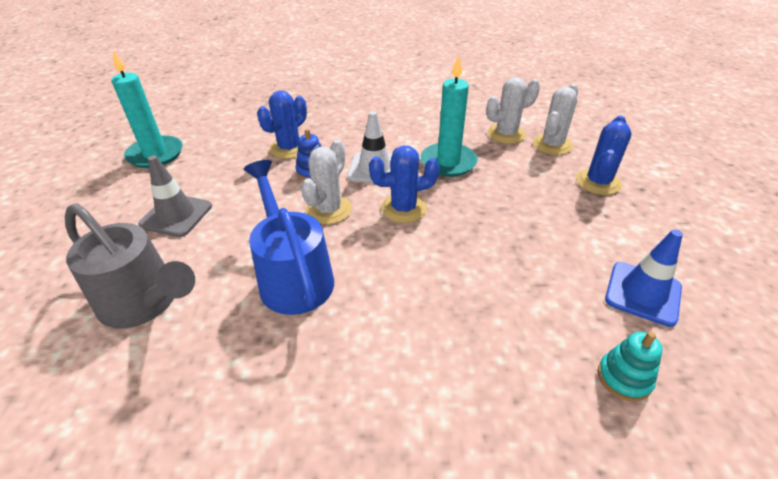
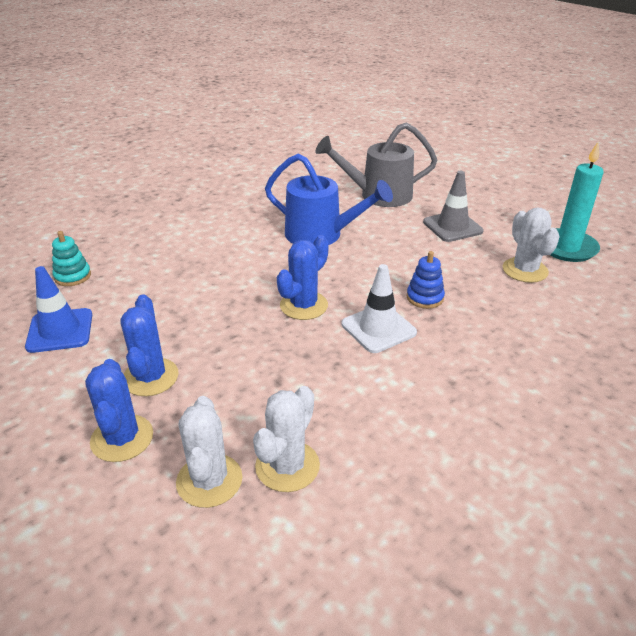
camera: 140 degrees right, 5 degrees down
(289, 148) = (486, 307): blue cactus -> blue cactus (150, 377)
(328, 210) = (360, 277): white cactus -> white cactus (525, 270)
(448, 162) = (316, 375): turquoise candle -> none

